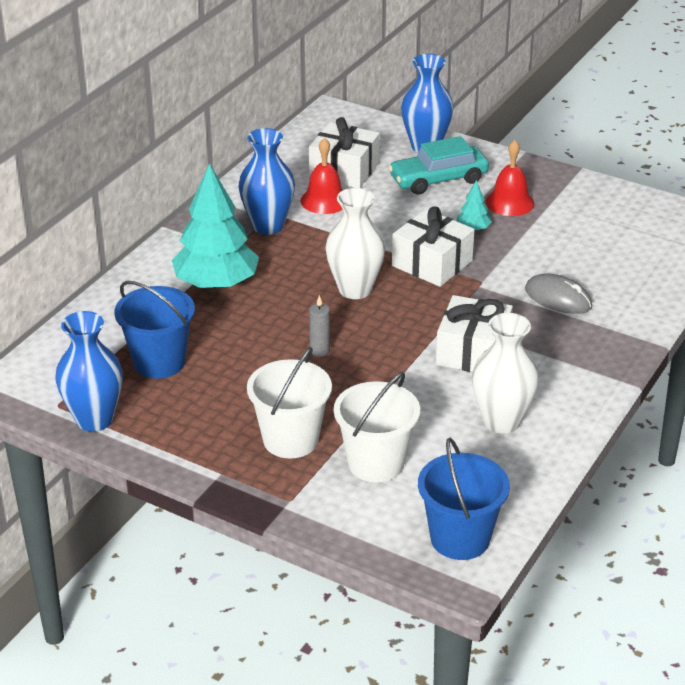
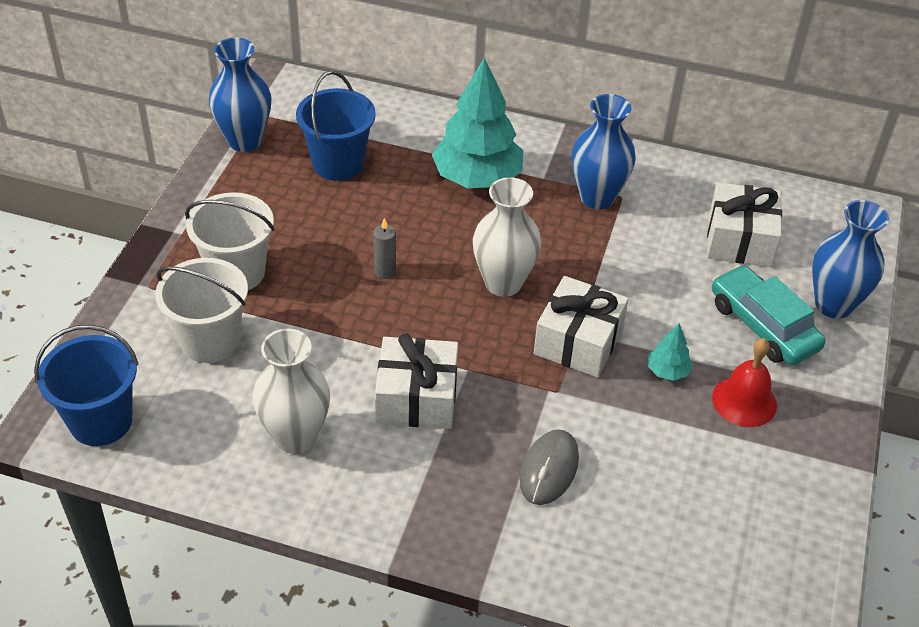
camera: 75 degrees right, 10 degrees up
(324, 200) = (668, 233): red bell -> none

